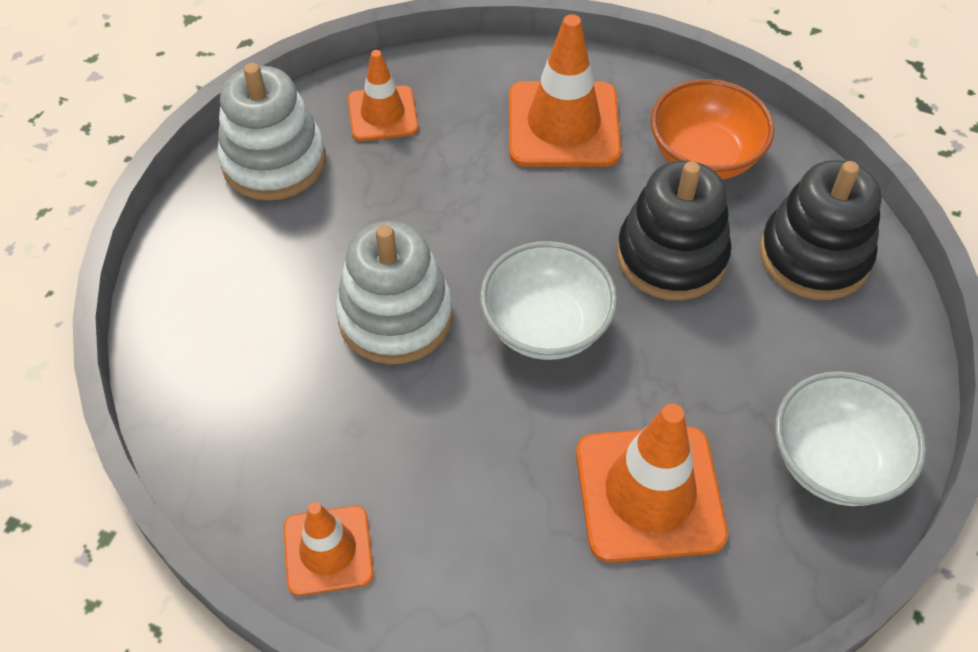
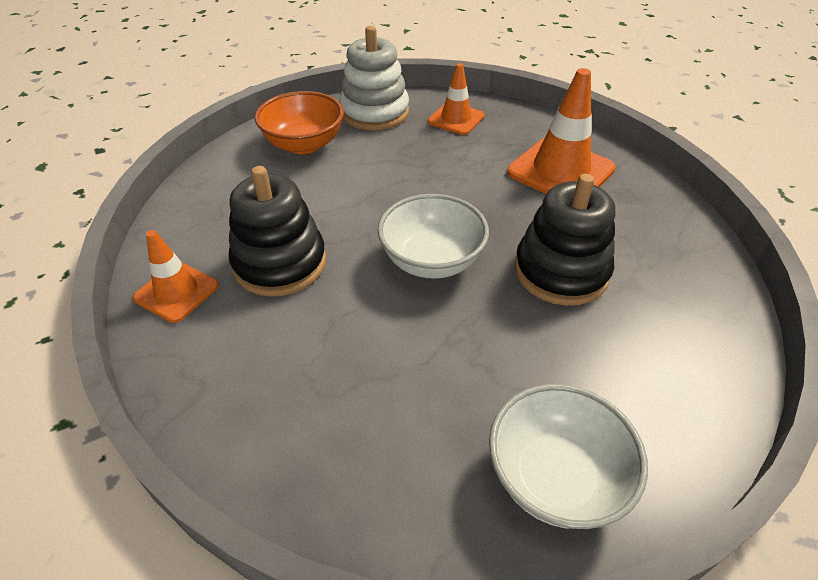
camera: 40 degrees right, 10 degrees down
(395, 316) = (351, 207): white stacking toy -> none
(649, 493) = (389, 395): orange traffic cone -> none
(704, 157) = (645, 232): orange bowl -> orange bowl (304, 144)
(814, 256) = (679, 332): black stacking toy -> black stacking toy (280, 263)

